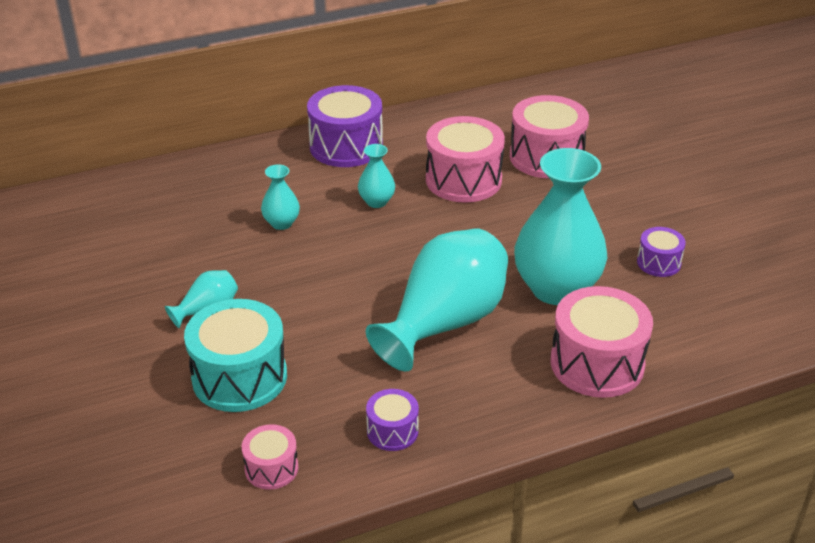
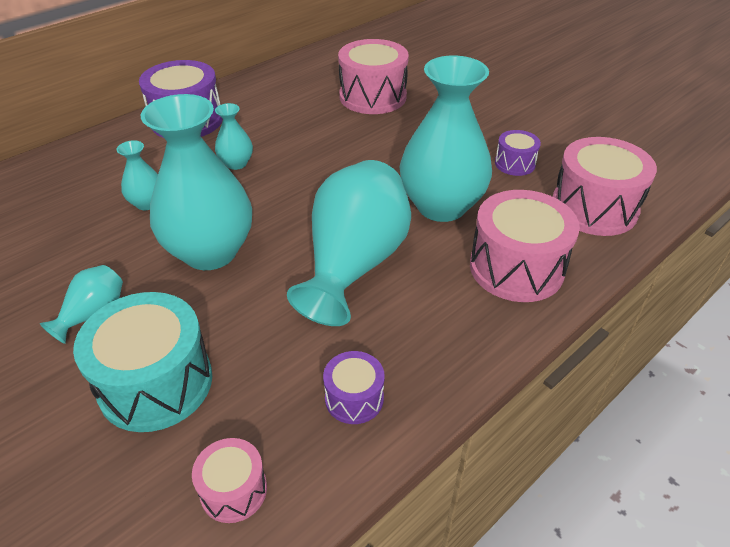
camera: 20 degrees left, 5 degrees up
(321, 281) = (210, 252): none -> turquoise vase
(463, 180) = (309, 128): pink drum -> pink drum (594, 208)

